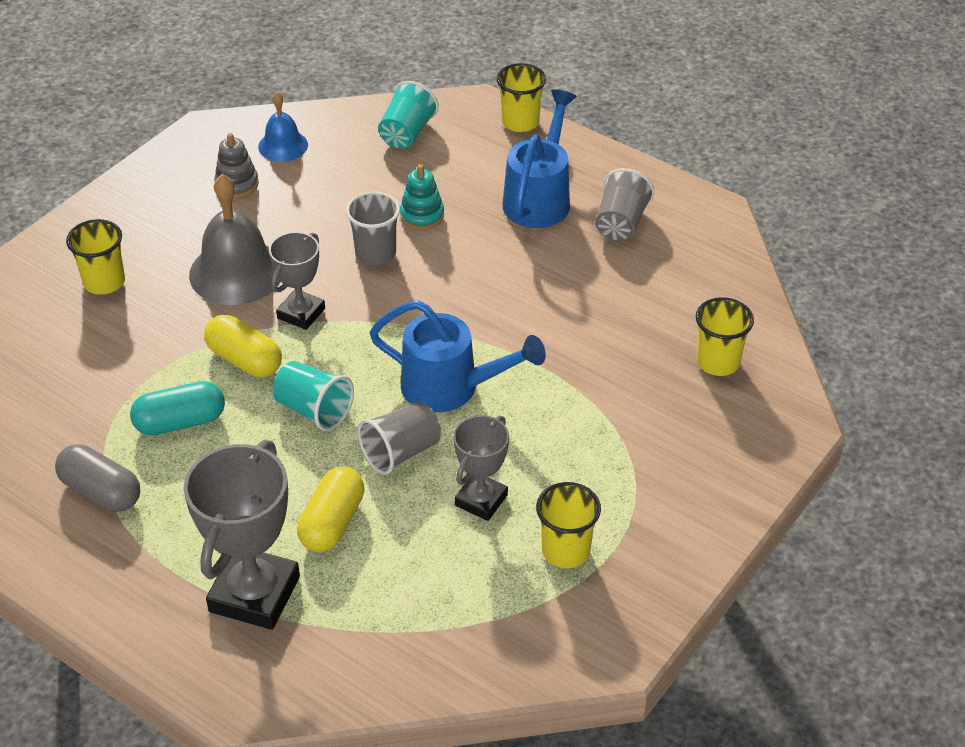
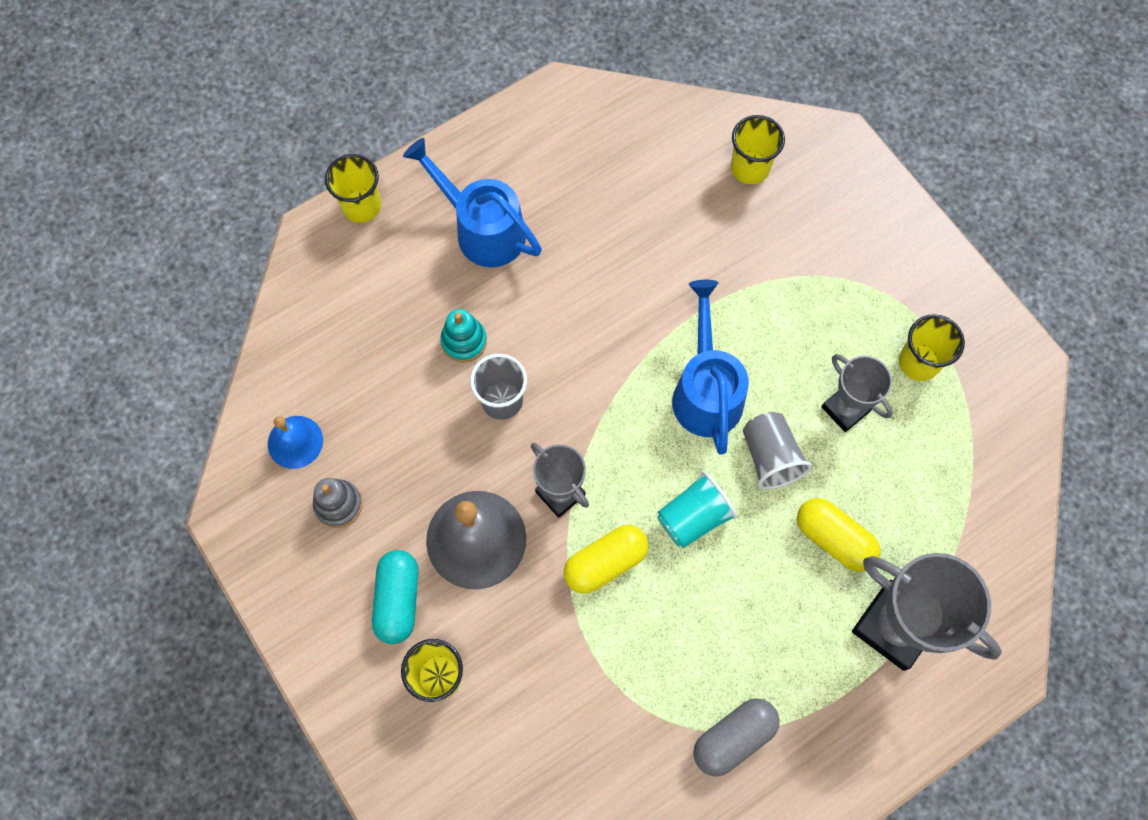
camera: 70 degrees left, 25 degrees up
(180, 422) = (668, 643): turquoise capsule -> turquoise capsule (398, 600)
(407, 133) = (330, 315): turquoise cup -> none
(451, 388) = (706, 390): blue watering can -> blue watering can turned 45 degrees counterclockwise
(621, 223) = (546, 174): grey cup -> none

